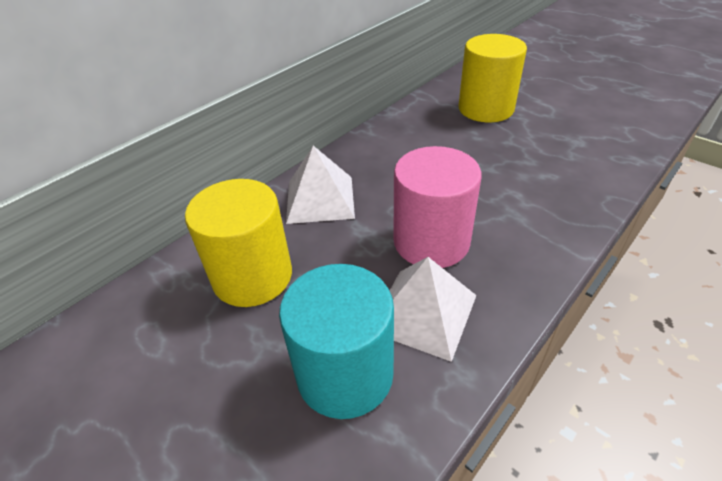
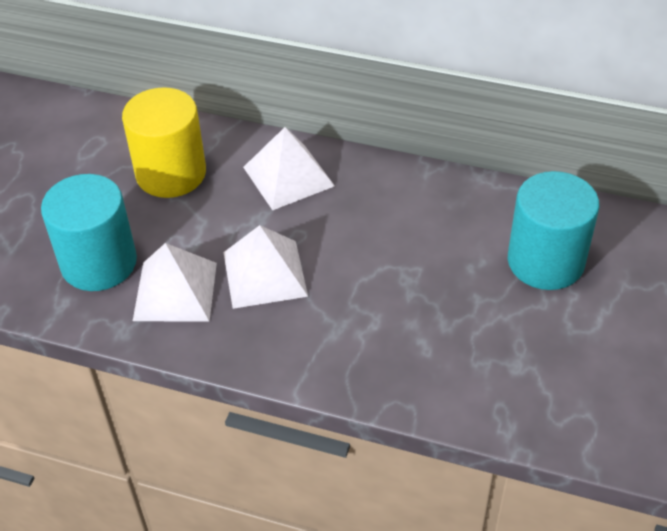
camera: 65 degrees right, 5 degrees up
(431, 242) = (264, 274): pink cylinder -> white pyramid
(486, 109) = (545, 261): yellow cylinder -> turquoise cylinder

